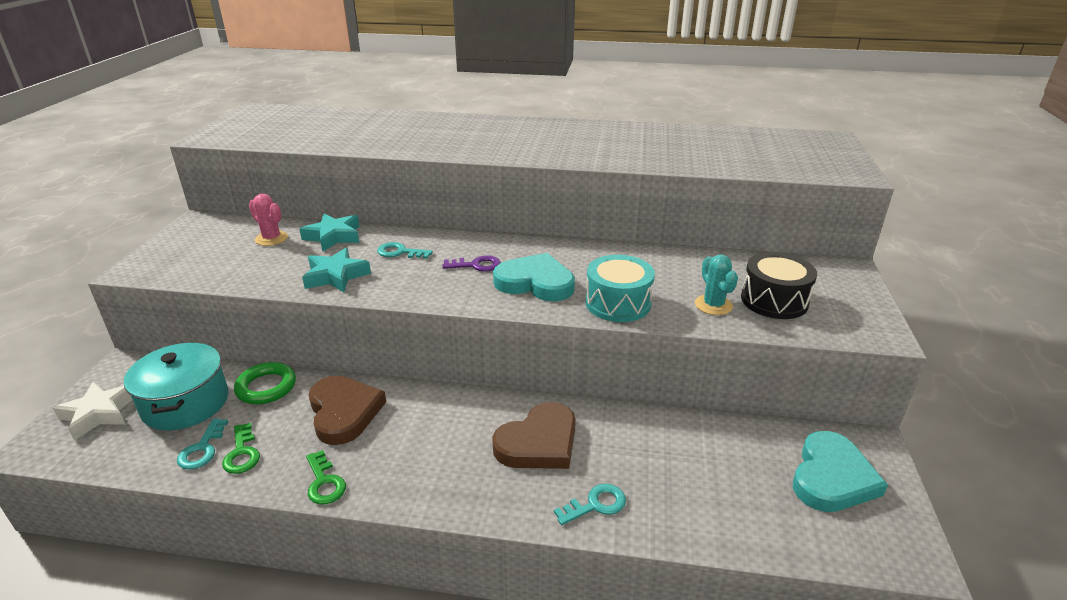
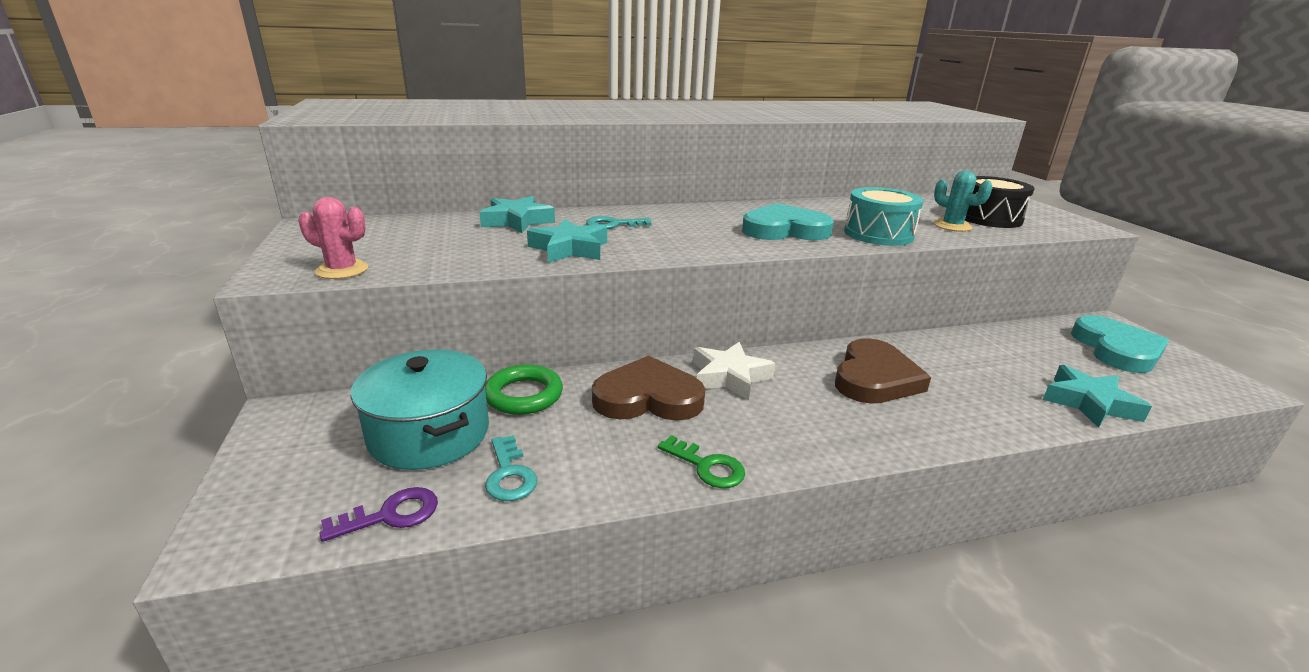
camera: 25 degrees left, 5 degrees down
(99, 413) = (302, 474): white star -> white star (729, 376)
(242, 453) = (570, 465): green key -> none
(271, 238) = (440, 230): pink cactus -> pink cactus (342, 270)
(344, 412) = (648, 397): brown heart -> brown heart turned 45 degrees counterclockwise
(476, 265) = (708, 225): purple key -> purple key (391, 515)
(595, 505) = (986, 413): turquoise key -> none
(711, 525) = (1089, 403): none -> turquoise star

